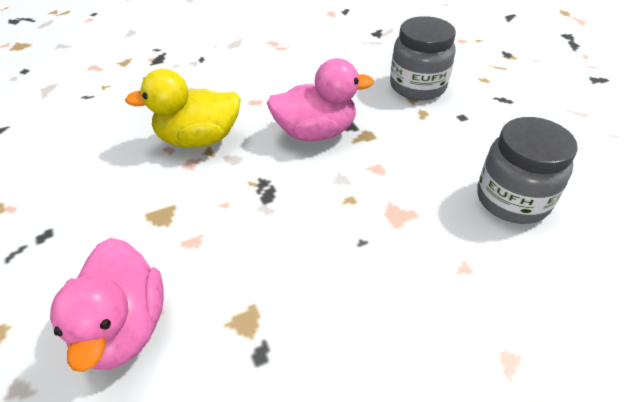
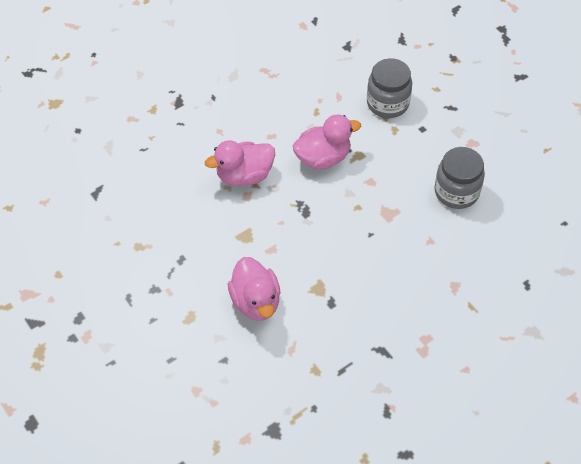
camera: 10 degrees left, 10 degrees up
(199, 139) = (244, 175): yellow duck -> pink duck

